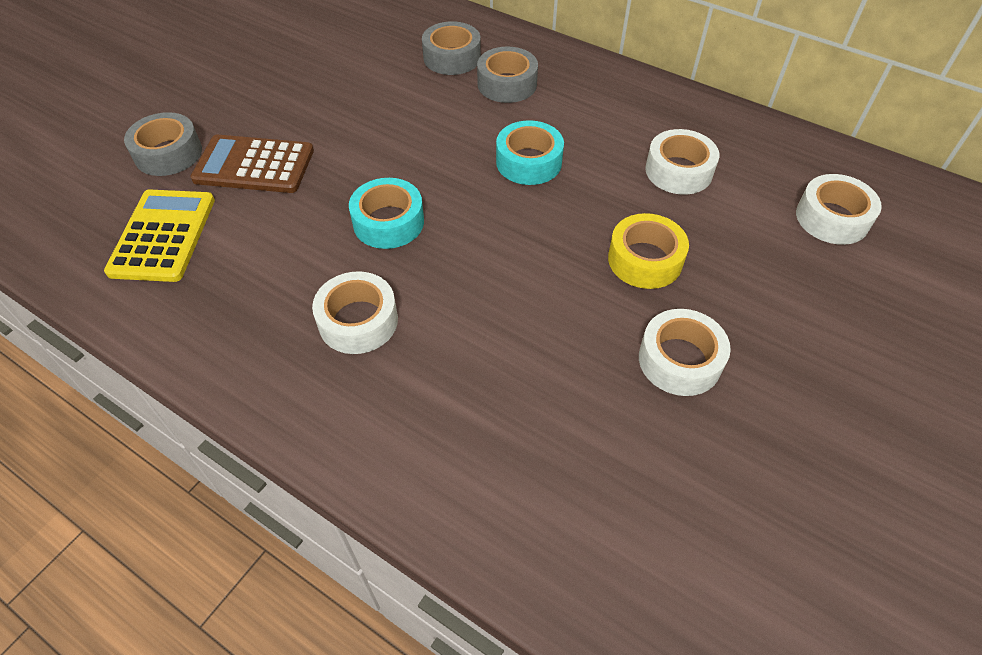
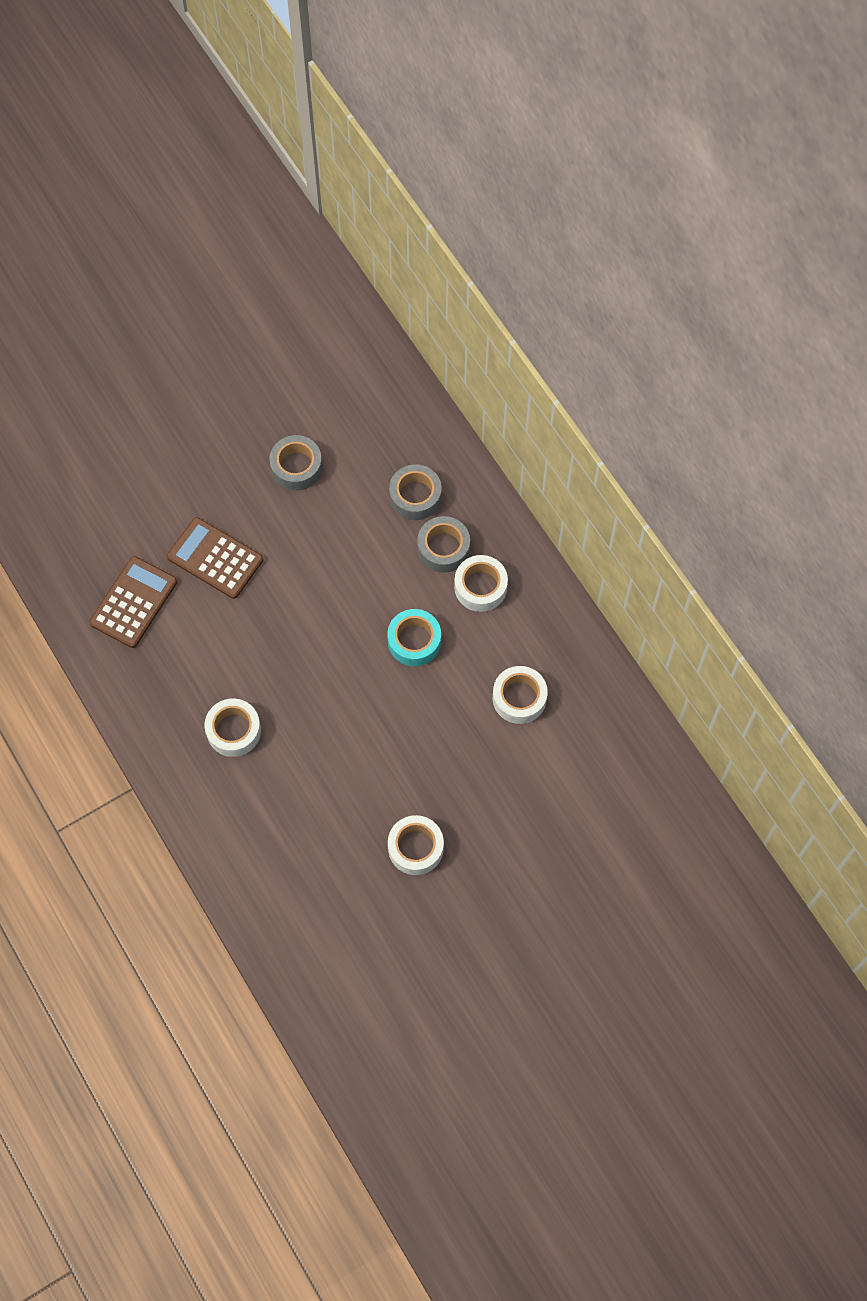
camera: 25 degrees right, 15 degrees up
(163, 236) = (133, 602): yellow calculator -> brown calculator
(168, 153) = (158, 519): grey tape -> grey tape (296, 467)
(388, 222) = (287, 656): turquoise tape -> none
(645, 260) = (443, 765): yellow tape -> none
(832, 218) = (598, 789): white tape -> white tape (480, 587)

